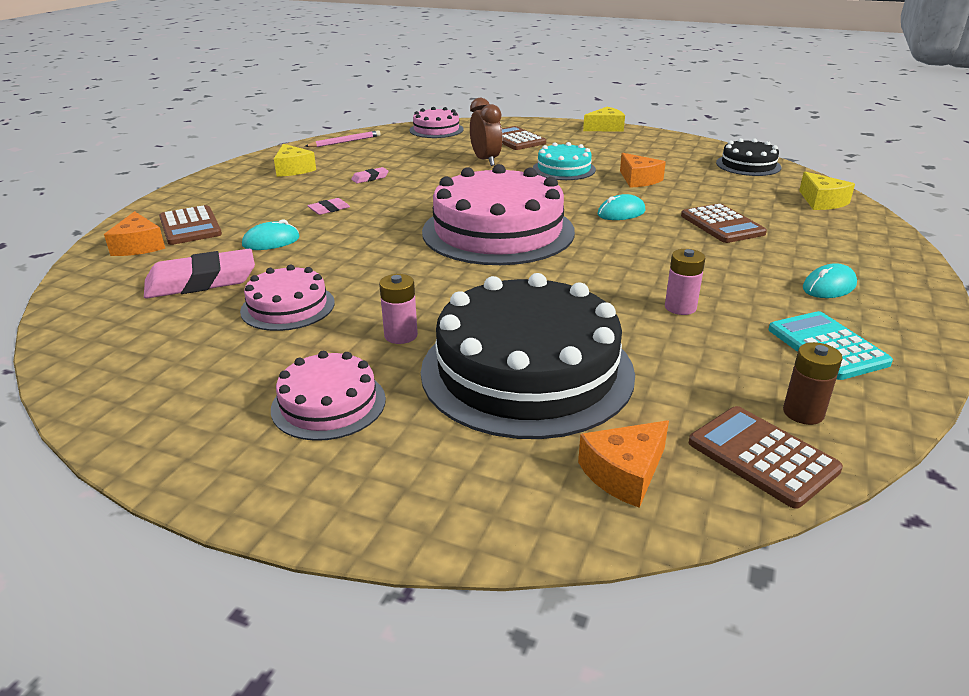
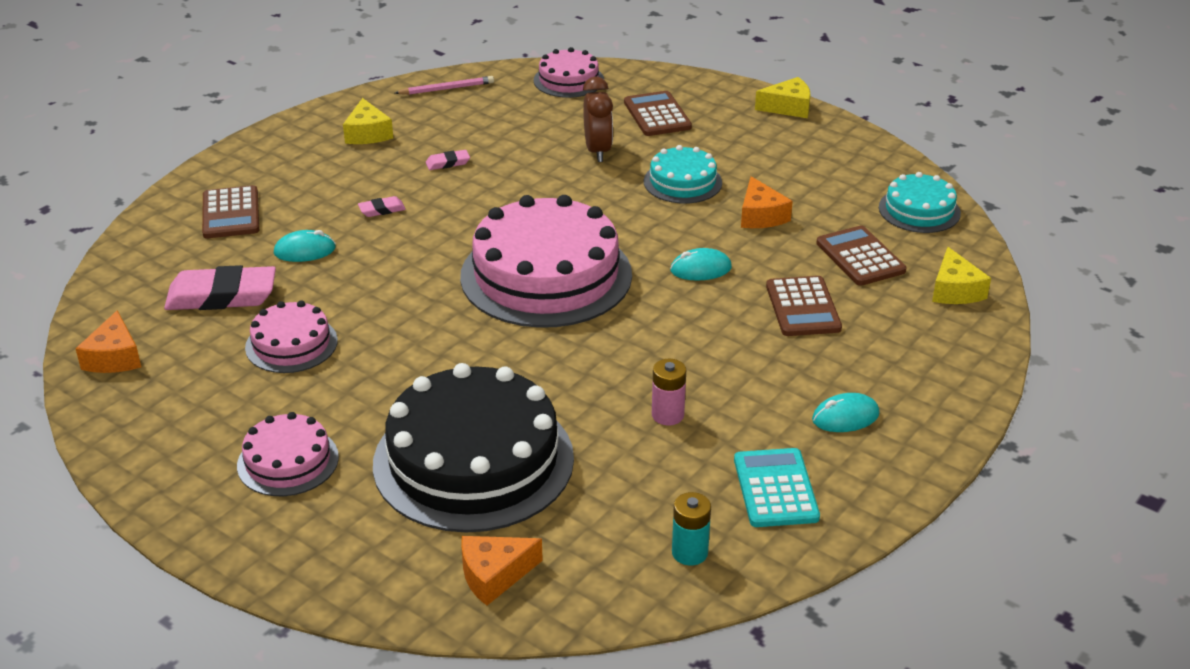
camera: 15 degrees right, 5 degrees up
(139, 246) = (174, 235): orange cheese -> orange cheese (114, 357)
(401, 335) = (380, 398): pink battery -> none
(748, 165) = (919, 210): black cake -> turquoise cake
(762, 456) = (619, 584): brown calculator -> brown calculator (860, 257)
(803, 413) = (689, 552): brown battery -> turquoise battery

